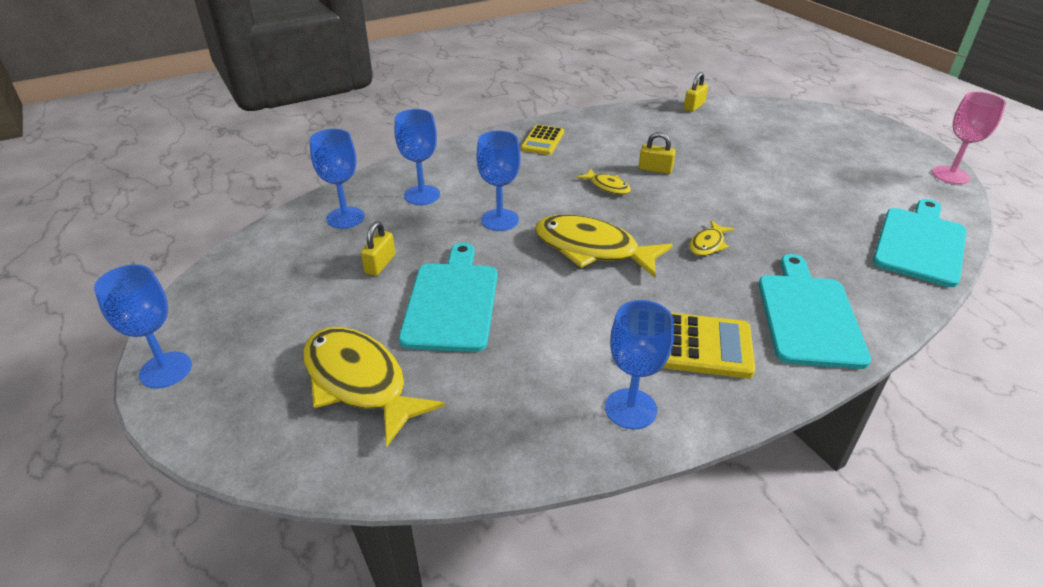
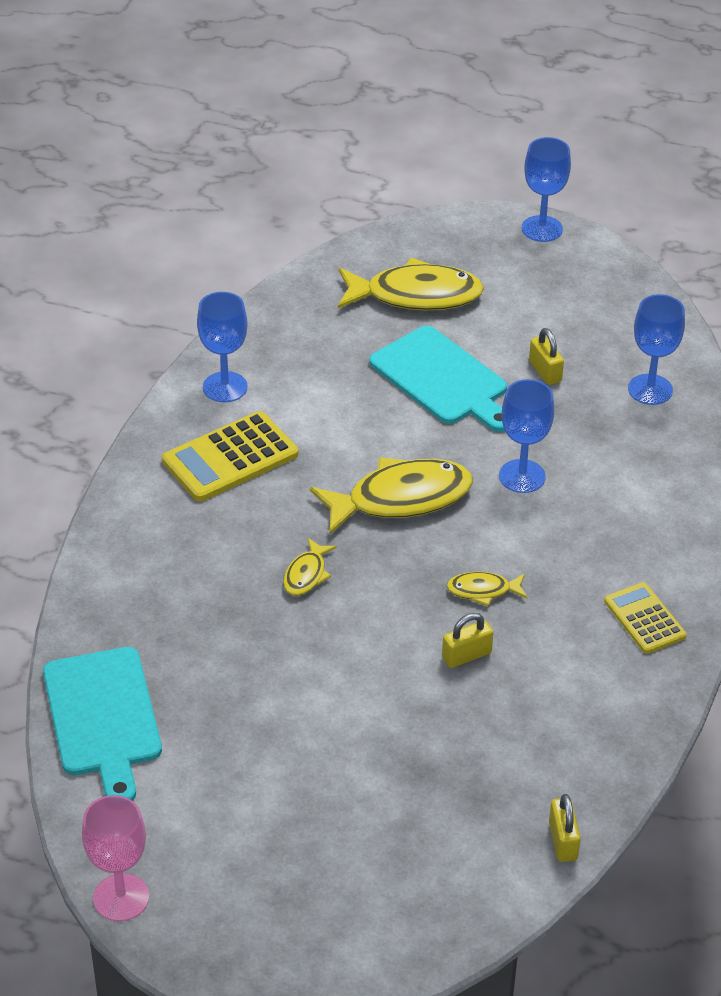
camera: 135 degrees right, 5 degrees up
(422, 195) = (633, 456): blue goblet -> none
(708, 244) = (306, 574): yellow fish -> yellow fish turned 150 degrees counterclockwise
(808, 315) = (157, 546): turquoise cutting board -> none

